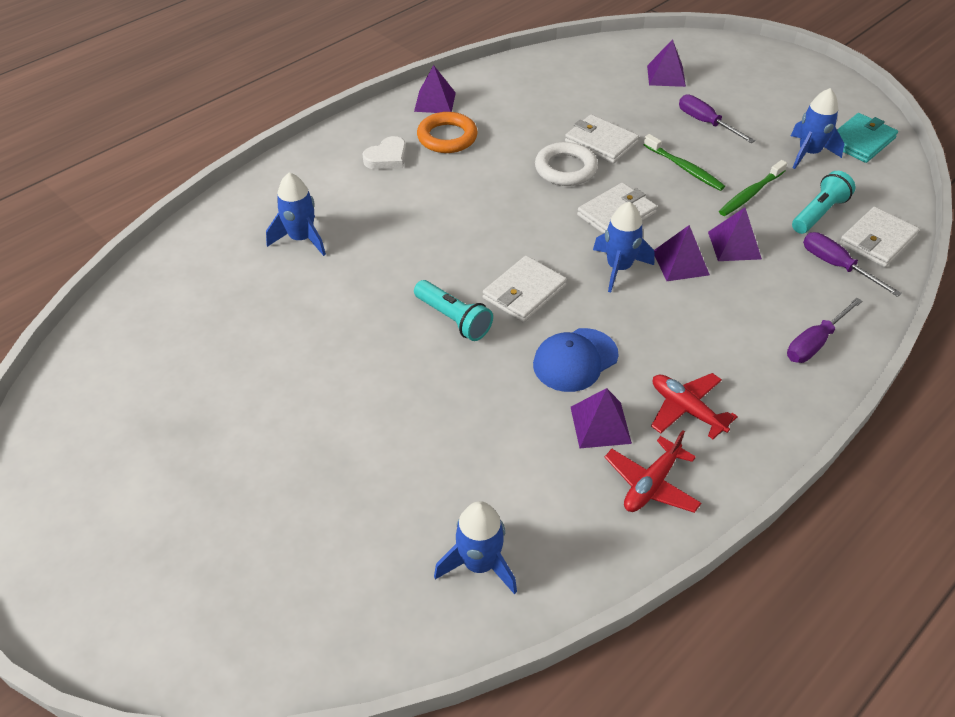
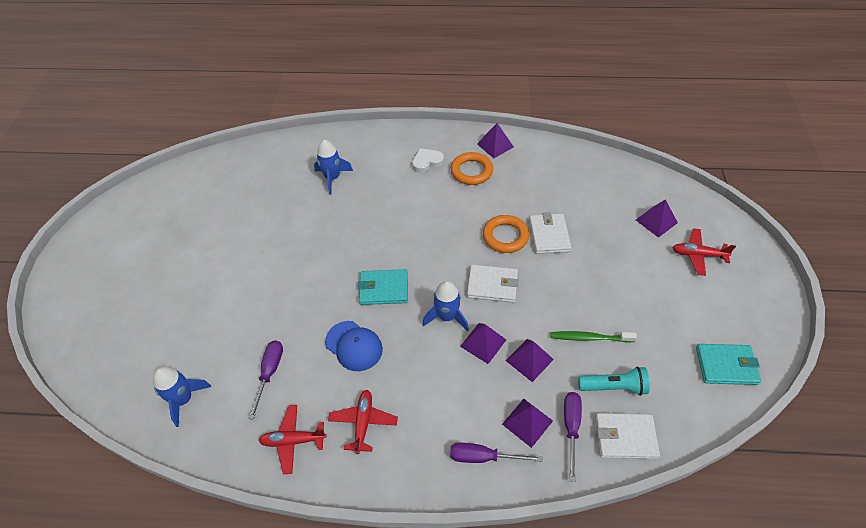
camera: 50 degrees right, 5 degrees up
(387, 158) = (427, 162): white heart -> white heart turned 150 degrees clockwise
(454, 319) = (334, 275): turquoise flashlight -> none
(524, 292) = (383, 289): white wallet -> turquoise wallet
(565, 169) = (505, 236): white ring -> orange ring
(575, 360) = (354, 346): blue cap -> blue cap turned 150 degrees counterclockwise
(600, 425) = (316, 389): purple pyramid -> purple pyramid (527, 422)
(684, 168) = (574, 289): green toothbrush -> none
(706, 123) = (633, 271): purple screwdriver -> purple screwdriver (270, 373)
(731, 80) = (698, 255): none -> red plane
(808, 153) = (672, 344): blue rocket -> none

